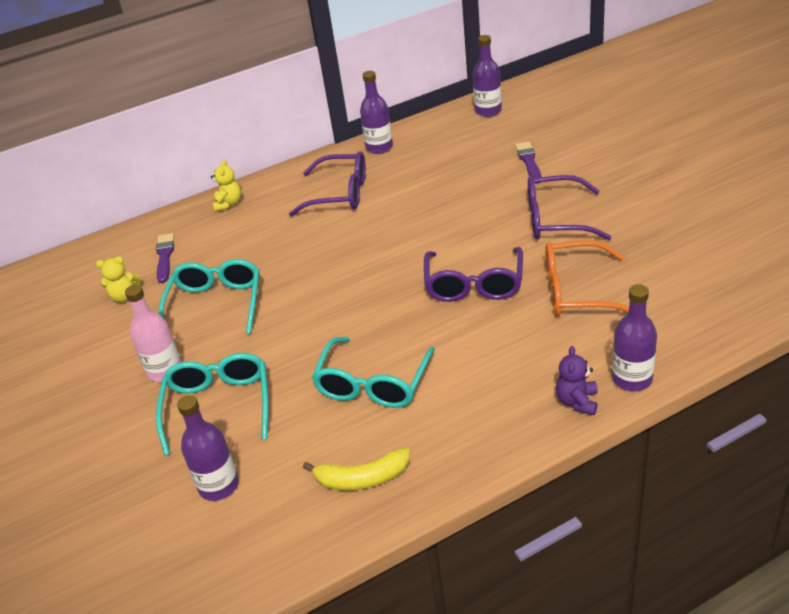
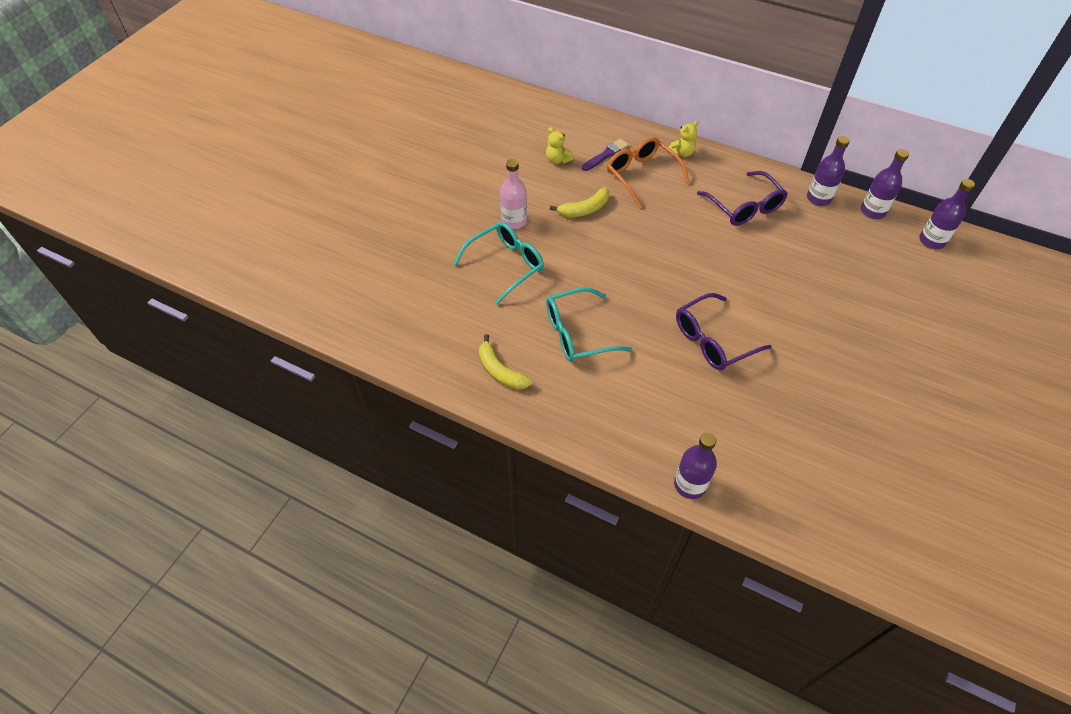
camera: 50 degrees right, 15 degrees up
(216, 305) = (584, 209): turquoise glasses -> yellow banana
(219, 486) = (450, 303): purple bottle -> purple bottle (872, 211)
(529, 161) = (888, 303): purple brush -> none
(556, 220) = (829, 356): purple glasses -> none
(577, 402) = (644, 459): purple teddy bear -> none
(578, 291) = (756, 409): orange glasses -> orange glasses (642, 175)

